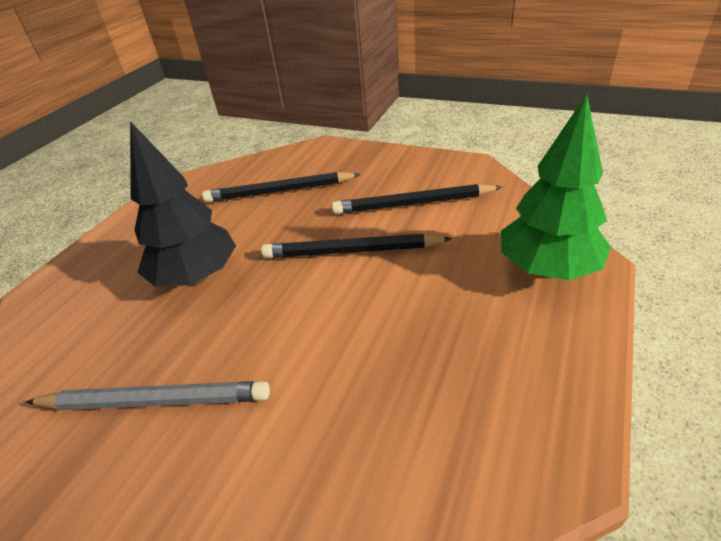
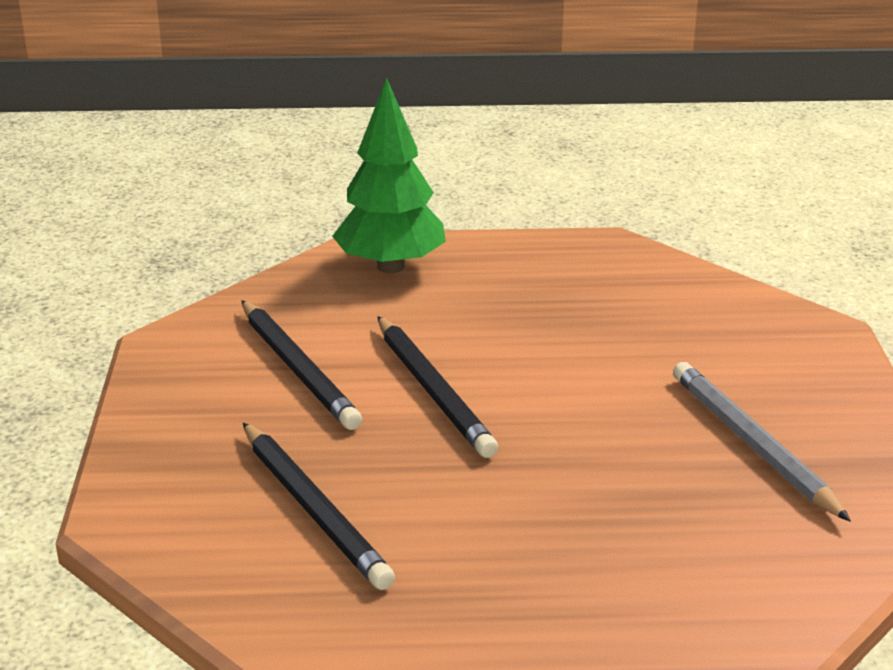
camera: 120 degrees left, 10 degrees down
(197, 277) = (570, 504): black tree -> none

